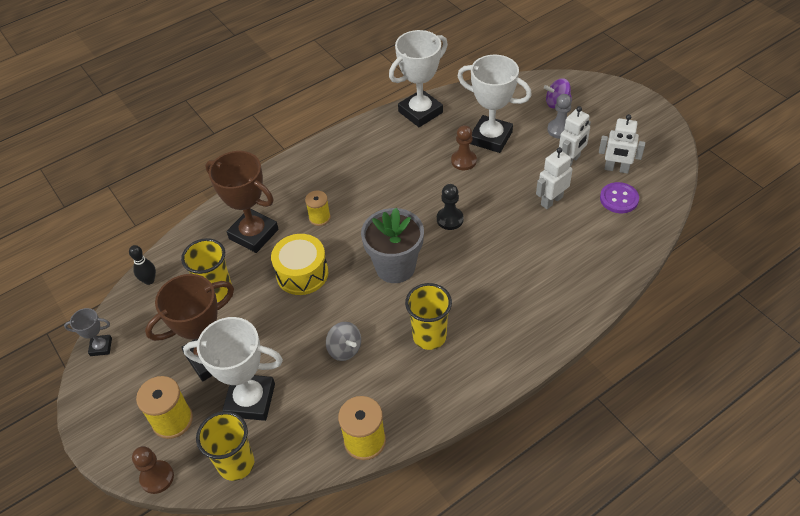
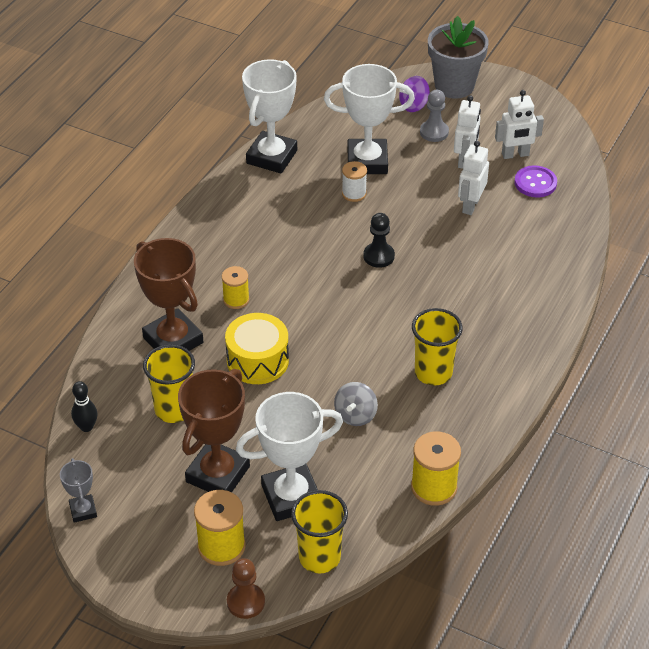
camera: 30 degrees left, 5 degrees down
(101, 347) = (83, 510): grey trophy -> grey trophy turned 75 degrees counterclockwise
(254, 234) = (173, 340): brown trophy -> brown trophy turned 45 degrees clockwise
(344, 349) = (355, 415): grey spinning top -> grey spinning top turned 90 degrees clockwise
(395, 267) = (353, 321): grey flower pot -> grey flower pot (454, 86)
(463, 161) = (354, 193): brown pawn -> white spool

